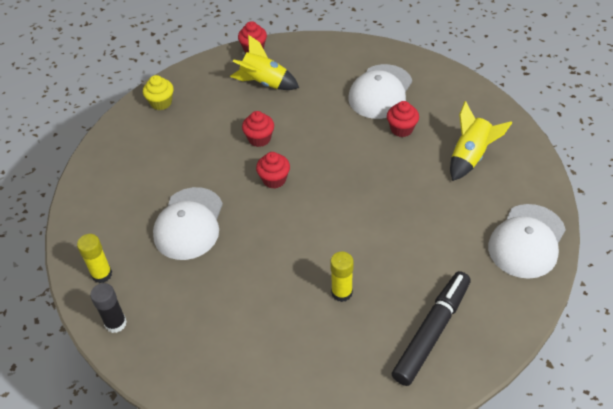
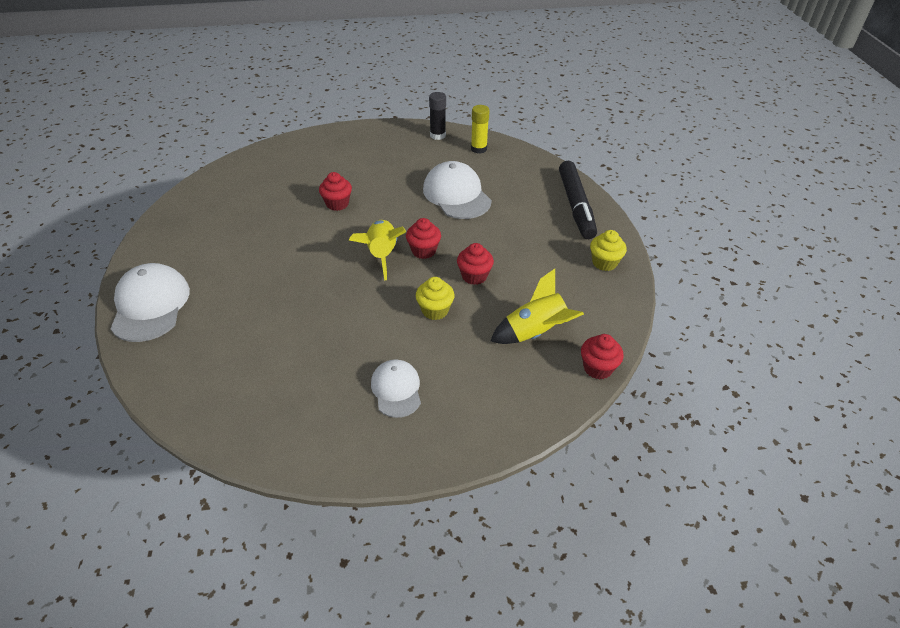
camera: 140 degrees right, 5 degrees down
(312, 128) = (435, 310): none -> yellow cupcake
(342, 292) = (298, 206): yellow glue stick -> none
(380, 92) = (396, 389): white cap -> white cap, size x0.62
(401, 129) = (338, 355): red cupcake -> red cupcake (337, 204)
(431, 332) = (213, 213): black marker -> black marker (576, 206)
(470, 156) = (241, 361): yellow rocket -> yellow rocket (382, 255)

